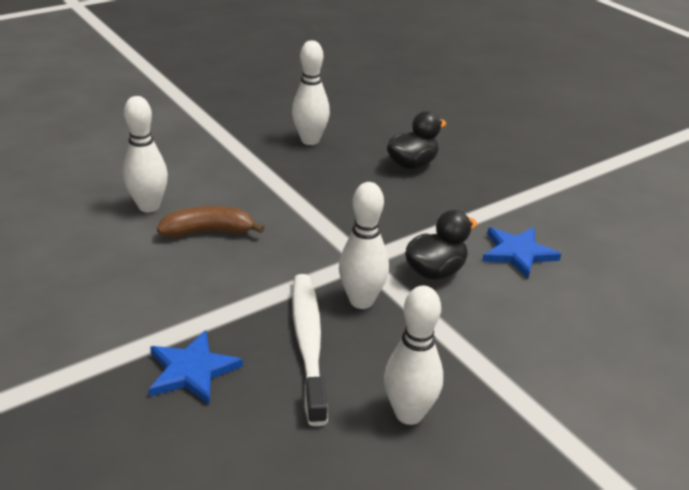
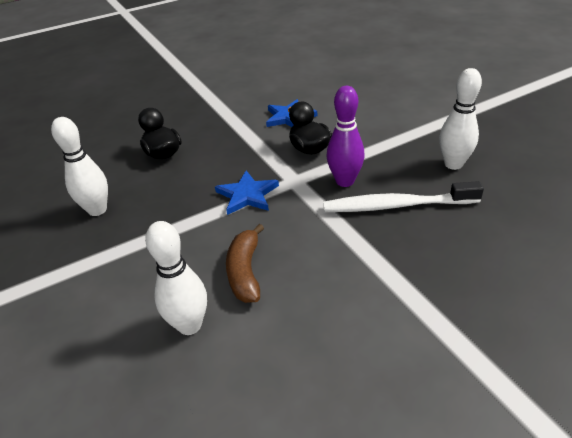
camera: 80 degrees left, 5 degrees up
(192, 370) = (440, 266): blue star -> blue star (247, 195)
(361, 301) = (345, 181): white bowling pin -> purple bowling pin

